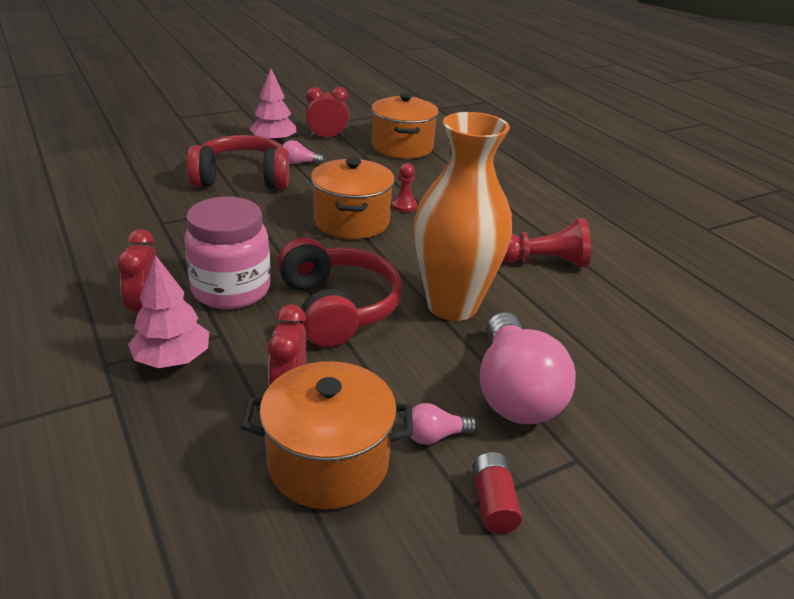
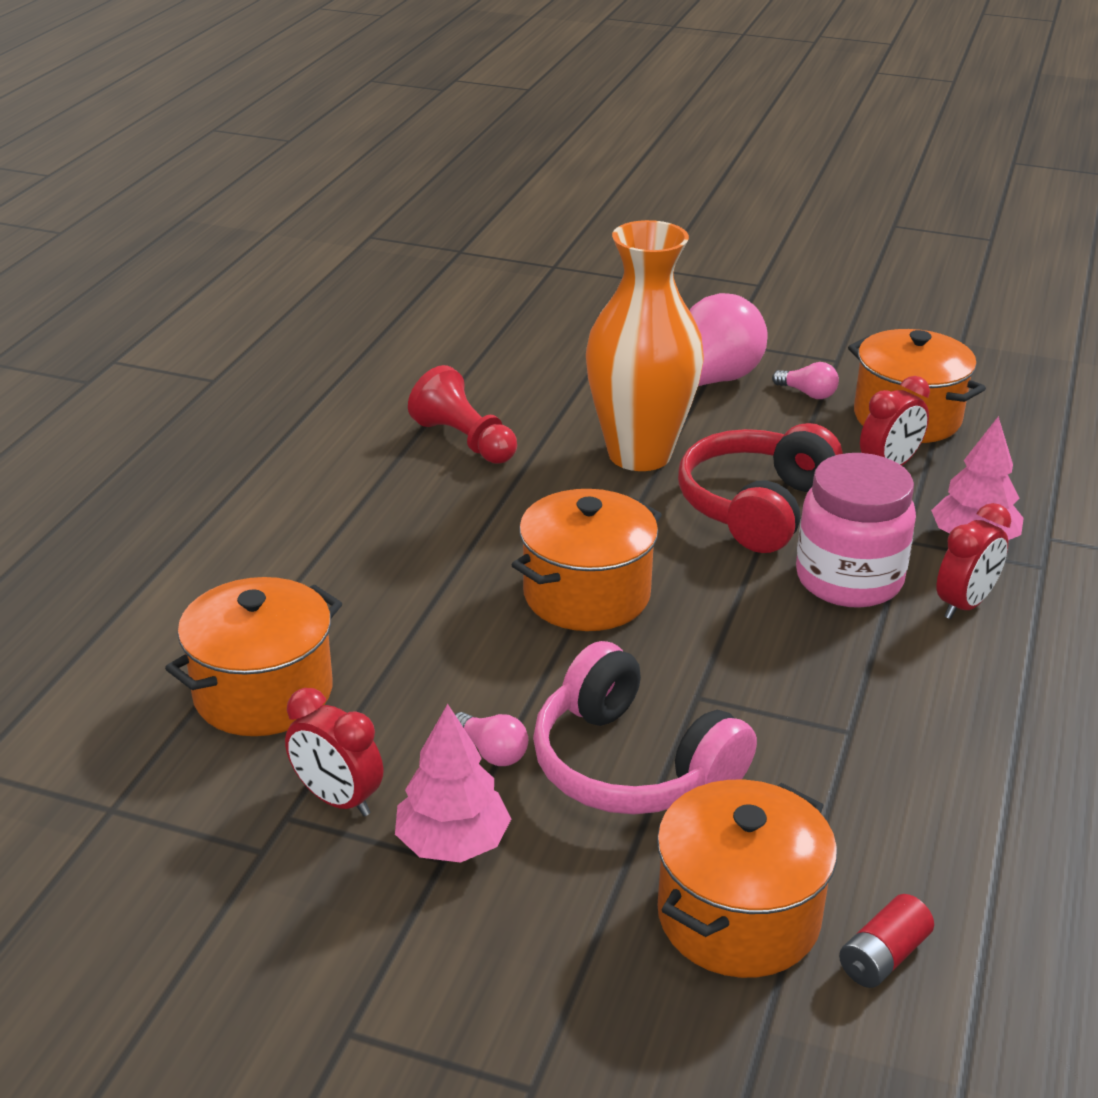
camera: 130 degrees left, 0 degrees up
(154, 160) = (738, 916): none -> orange pot
(242, 178) = (631, 766): red headphones -> pink headphones
(404, 206) = (479, 581): red pawn -> none
(493, 502) = (819, 355): red battery -> red battery (883, 956)

